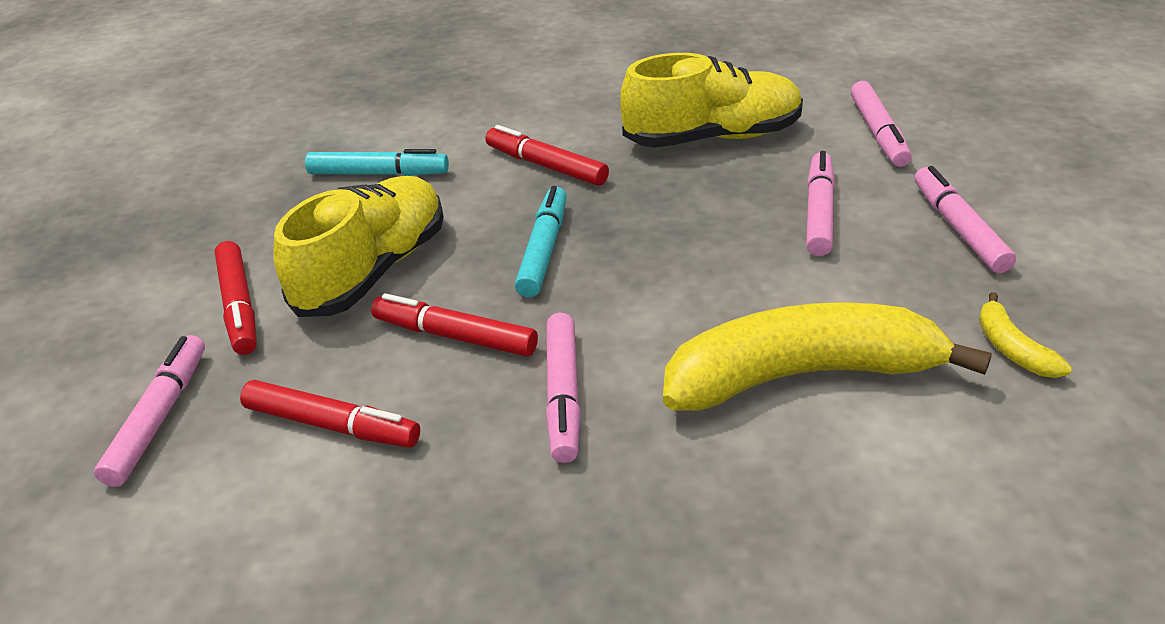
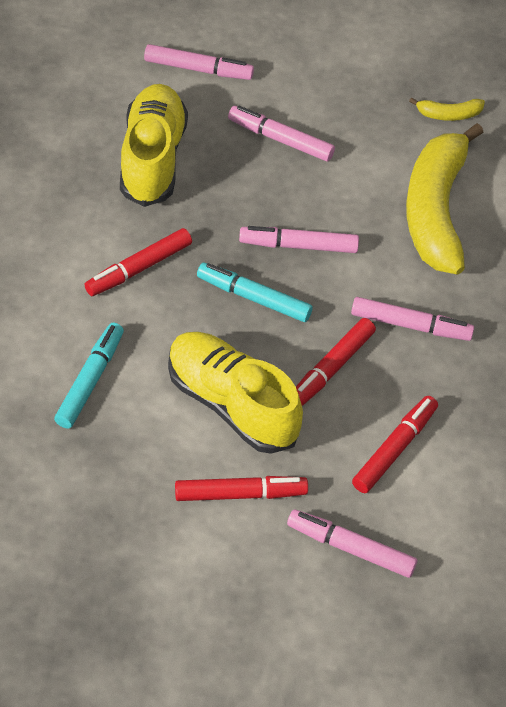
camera: 80 degrees left, 15 degrees up
(958, 228) = (330, 83): pink marker -> pink marker (298, 246)

